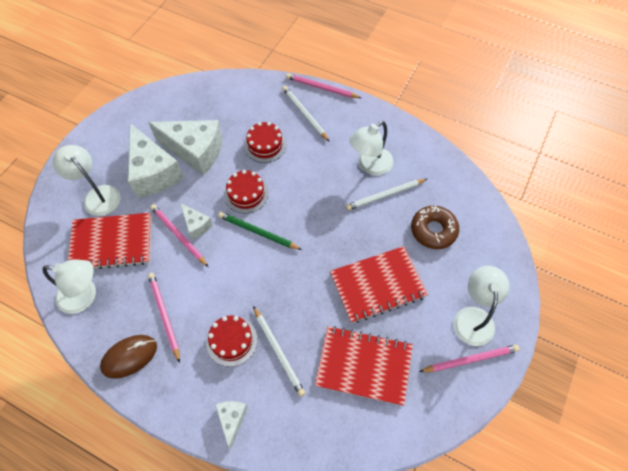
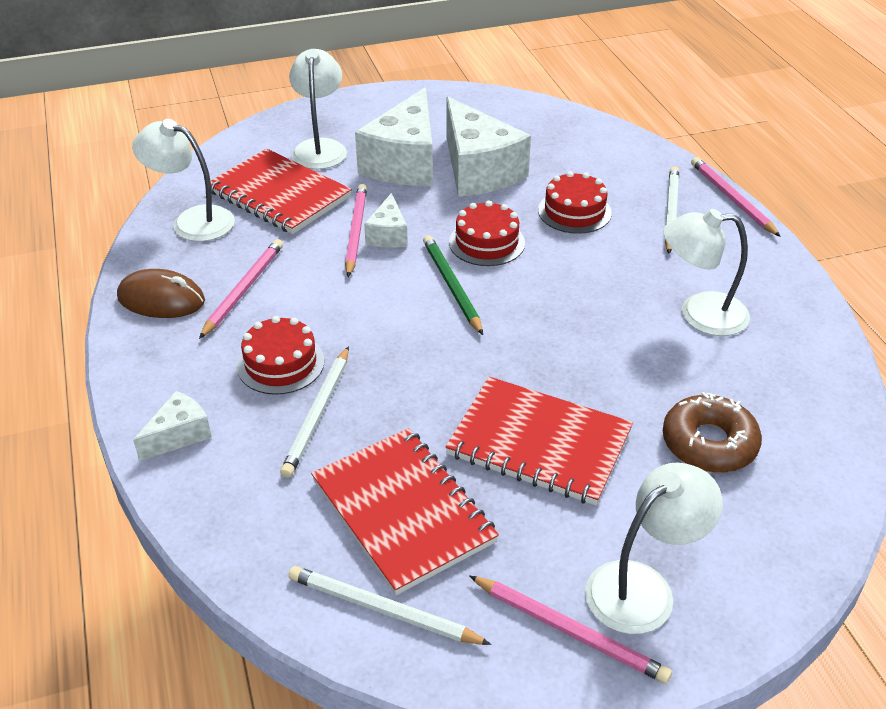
camera: 45 degrees right, 20 degrees down
(85, 296) = (192, 221): white lamp -> white lamp turned 150 degrees clockwise
(385, 195) = (681, 358): white pencil -> white pencil (383, 610)

